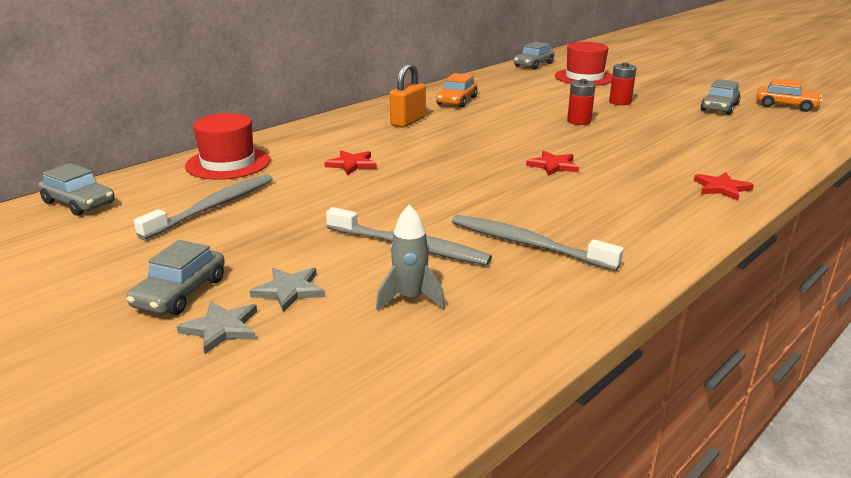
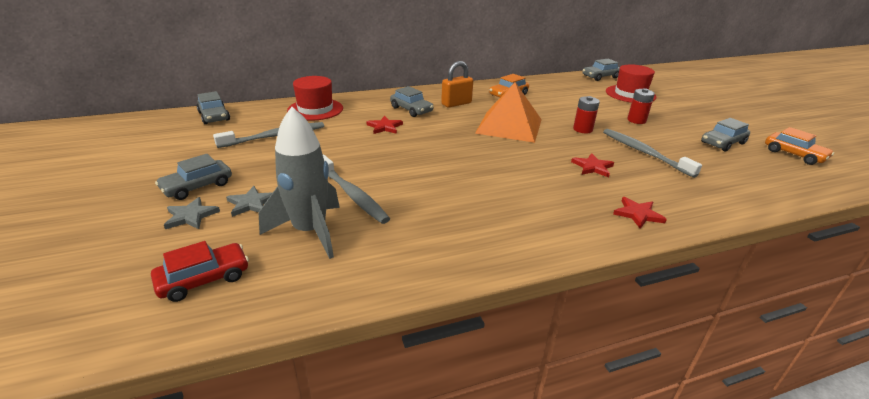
camera: 25 degrees right, 5 degrees up
(343, 389) = (204, 279): none -> red car
(361, 138) = (411, 110): none -> grey car
(410, 298) = (310, 231): grey rocket -> grey rocket, size x1.79
(498, 133) = (509, 126): none -> orange pyramid
(527, 244) = (429, 216): grey toothbrush -> grey toothbrush (644, 152)
(553, 165) = (520, 160): red star -> red star (592, 167)

